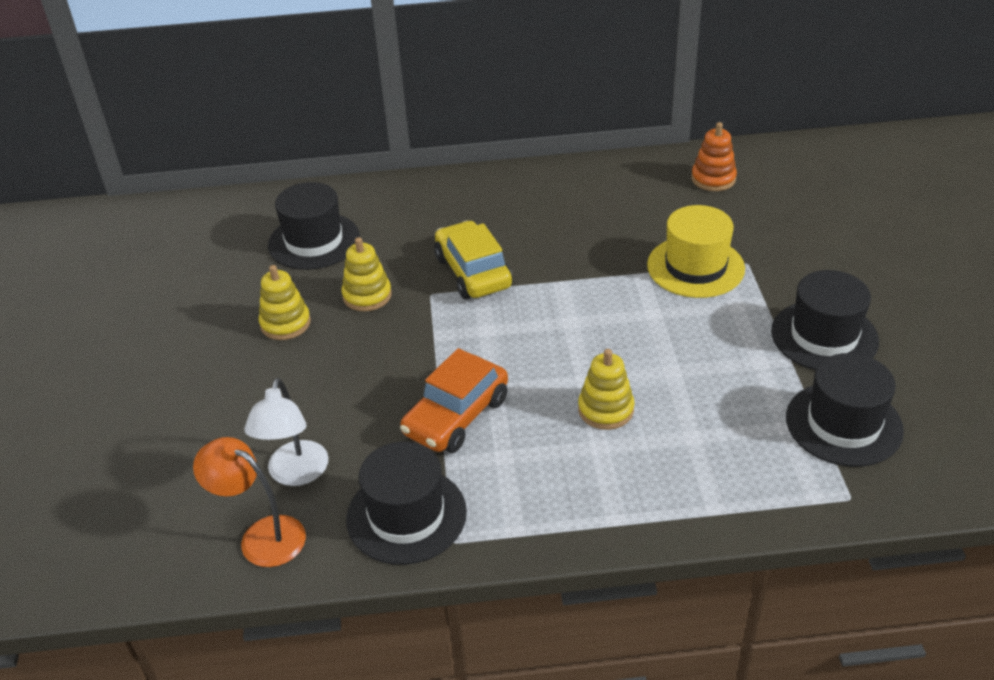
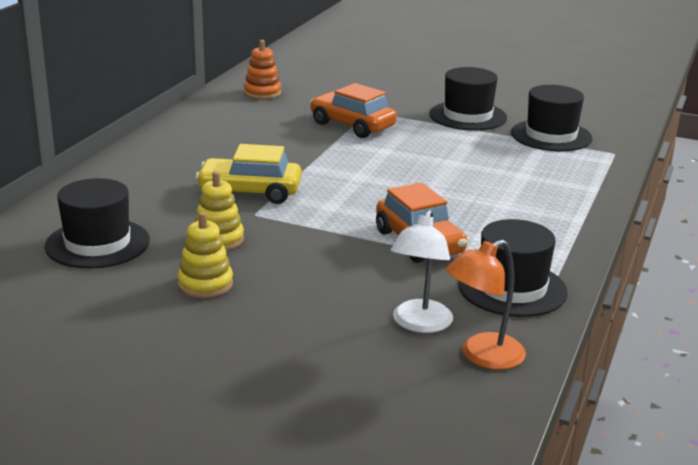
camera: 65 degrees left, 15 degrees down
(295, 474) = (419, 324): white lamp -> white lamp turned 75 degrees clockwise
(606, 410) = (468, 192): yellow stacking toy -> none
(695, 267) = (352, 125): yellow hat -> orange car

